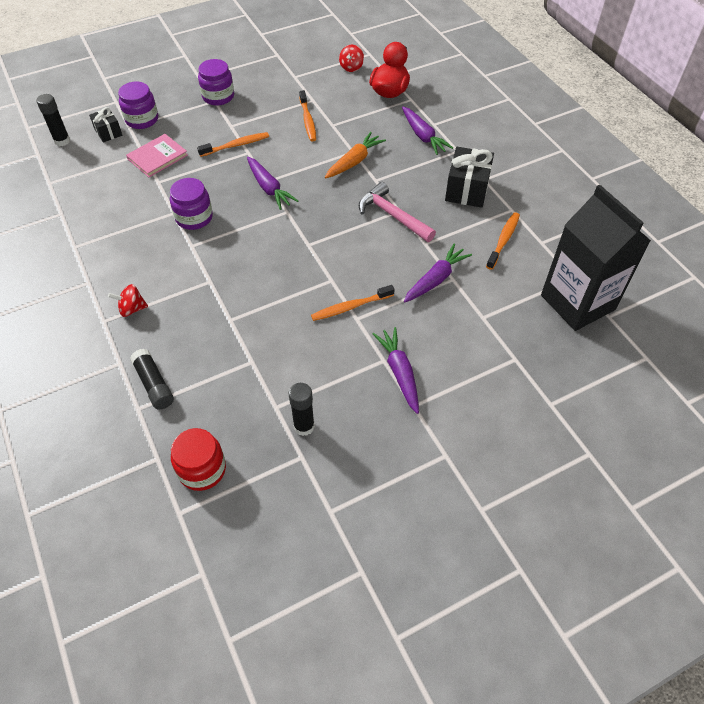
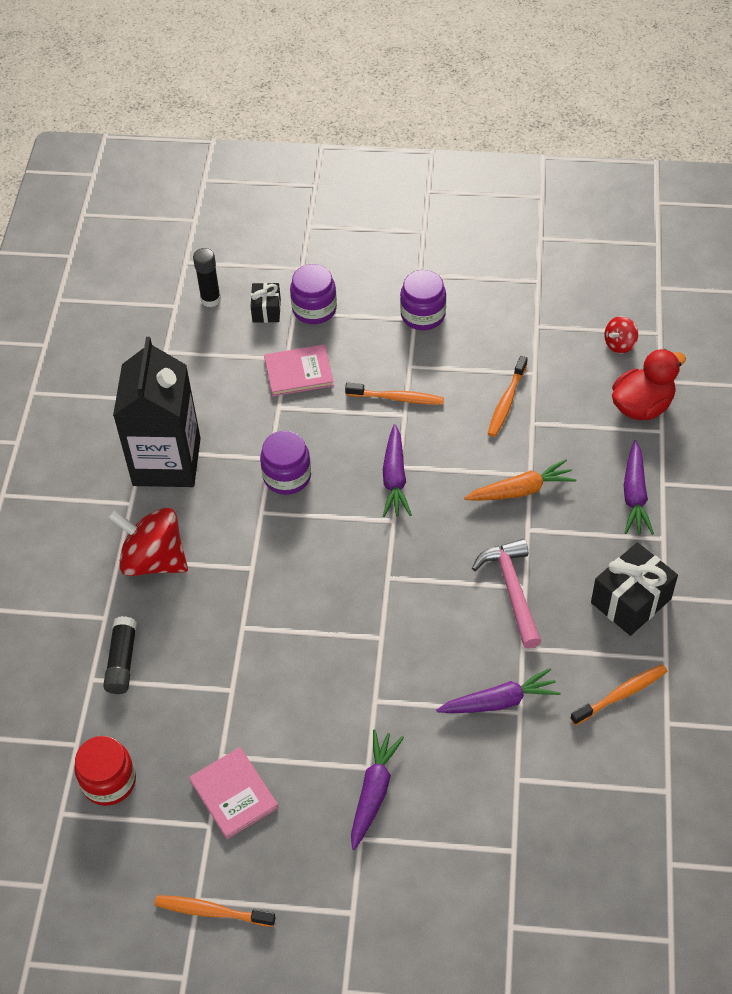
camera: 35 degrees right, 0 degrees up
(132, 309) = (154, 560): red spinning top -> red spinning top, size x1.98
(304, 426) = (234, 794): black glue stick -> pink book
(351, 307) = (378, 683): orange toothbrush -> orange toothbrush (212, 911)
(577, 302) = (645, 825): black carton -> black carton (166, 461)

